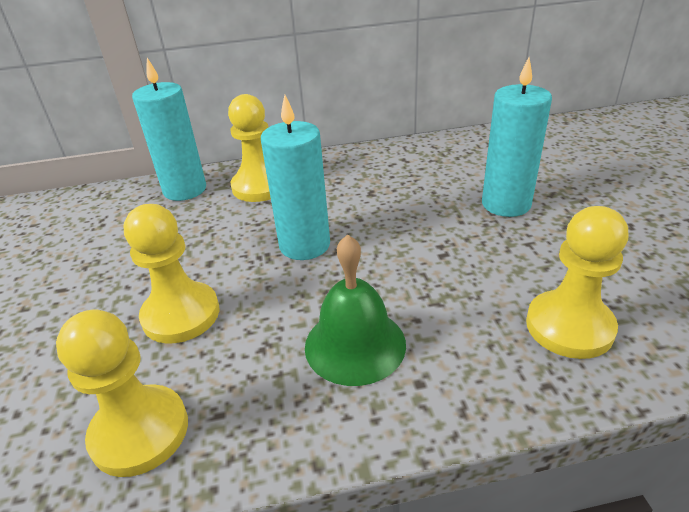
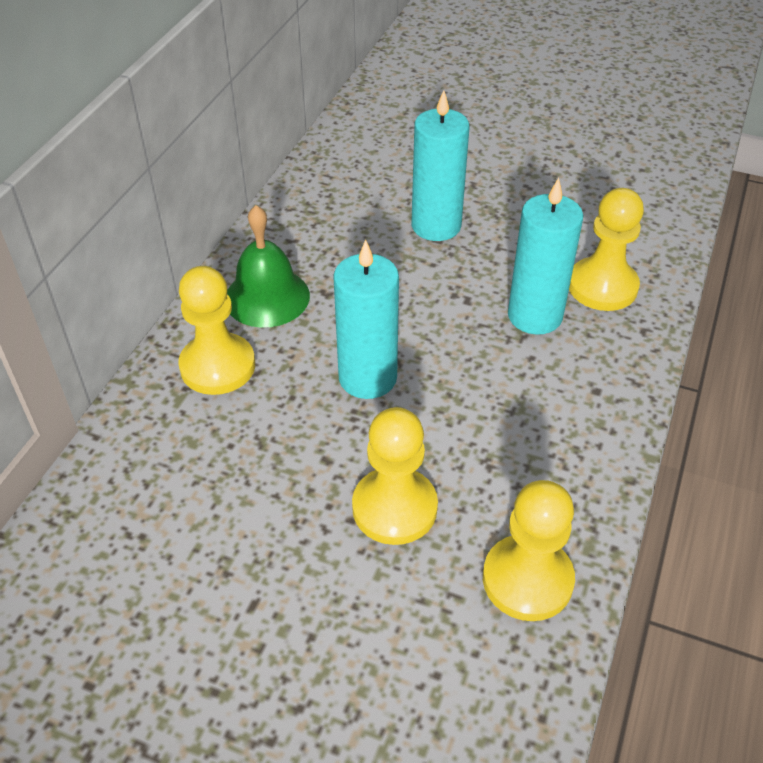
camera: 60 degrees left, 10 degrees up
(185, 190) = (147, 433): turquoise candle -> turquoise candle (535, 316)
(355, 344) = (531, 406): green bell -> green bell (267, 297)

